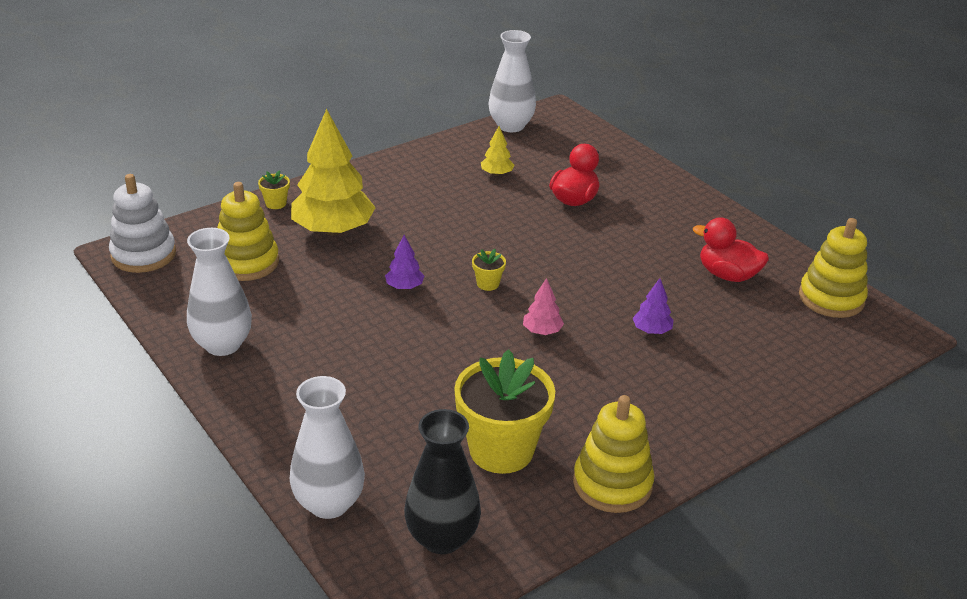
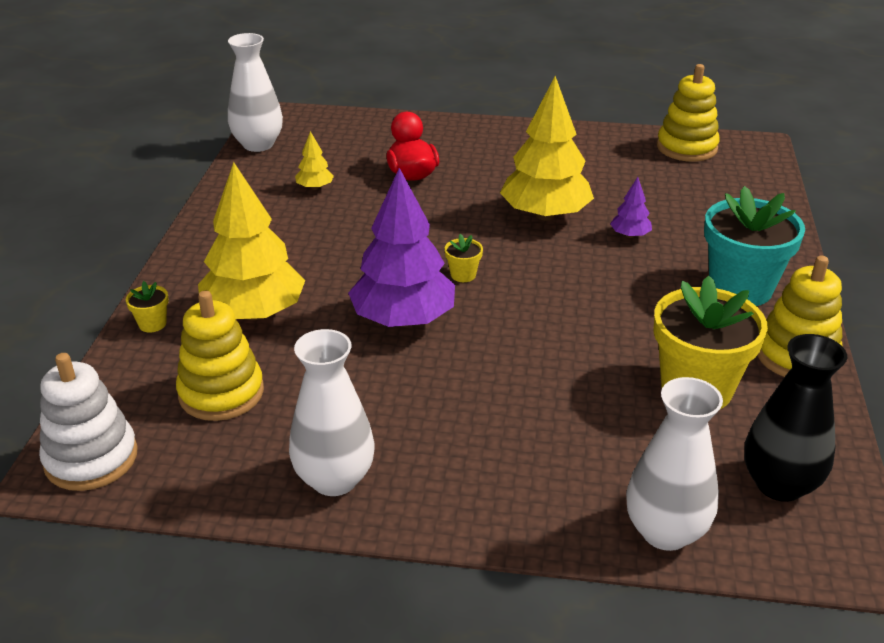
camera: 45 degrees left, 0 degrees up
(404, 287) = (403, 319): purple tree -> purple tree, size x2.28
(542, 331) = (564, 284): pink tree -> none
(616, 280) = (545, 215): none -> yellow tree
(662, 417) = (740, 288): none -> turquoise flower pot
(727, 275) = (605, 168): red duck -> none

